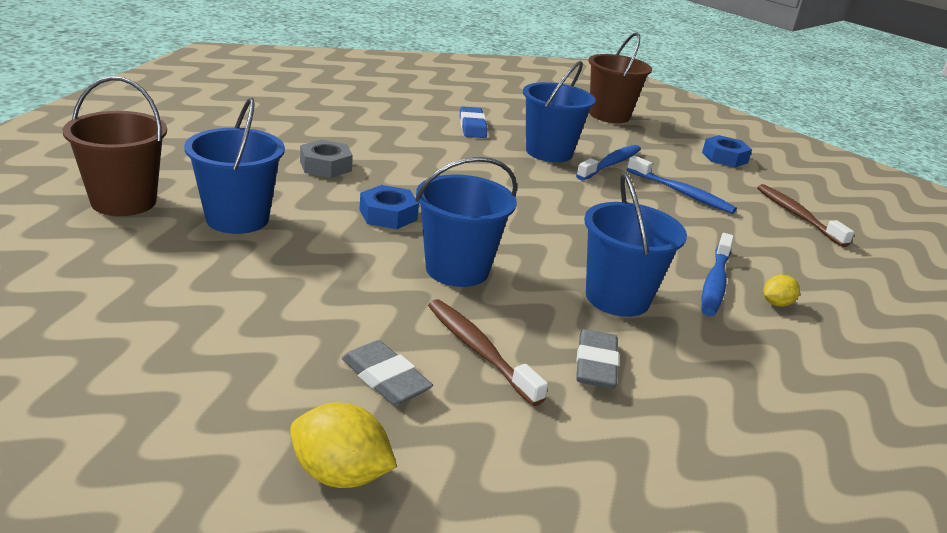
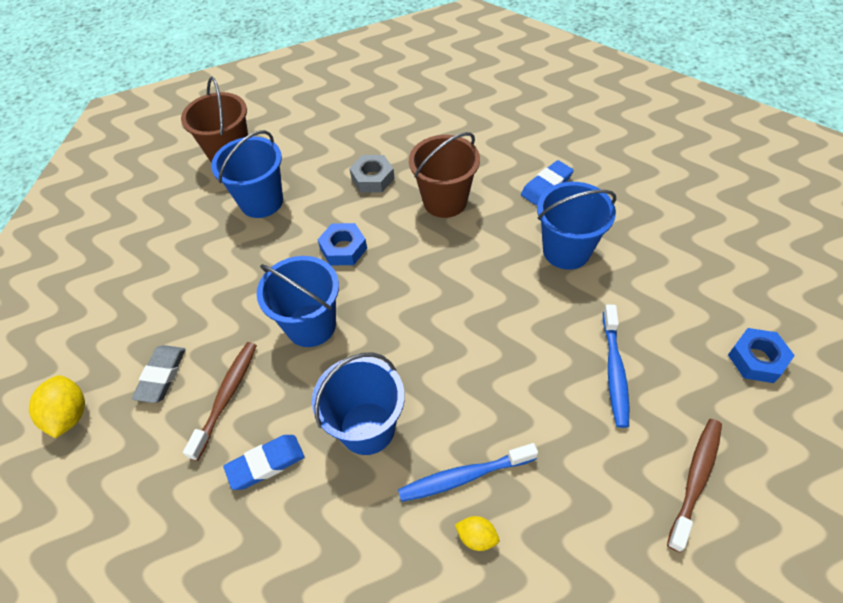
camera: 60 degrees right, 25 degrees up
(595, 364) = (266, 464): grey eraser -> blue eraser
(609, 115) = (718, 233): brown bucket -> brown bucket (445, 201)
(611, 164) = (603, 296): blue toothbrush -> none

